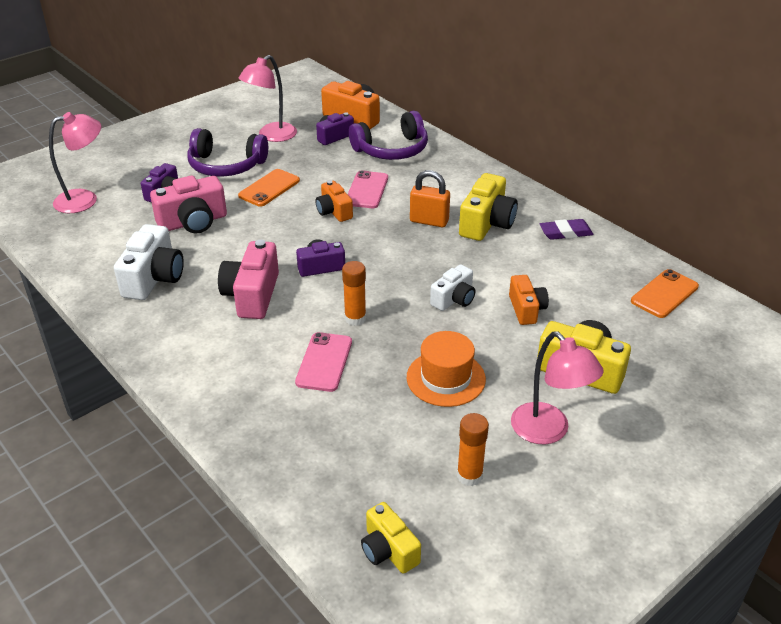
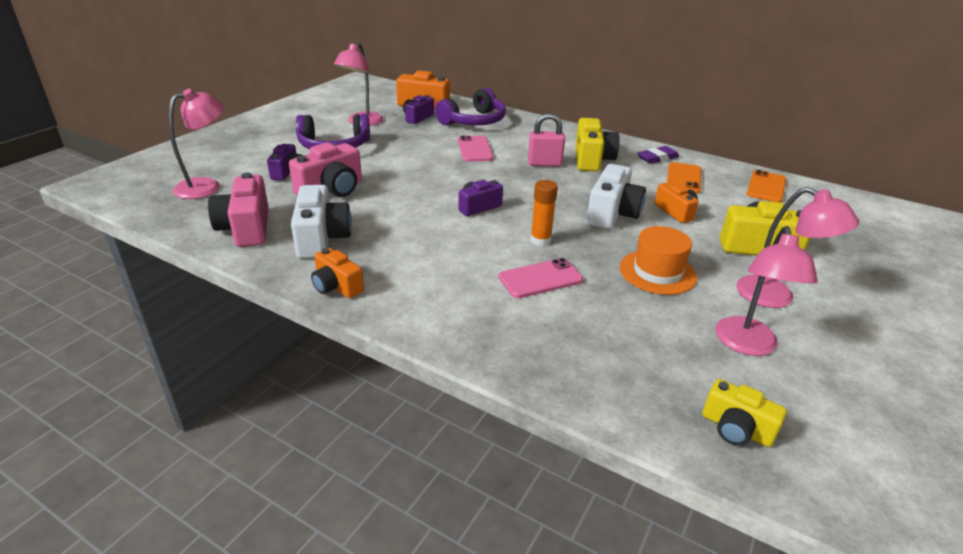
camera: 20 degrees left, 5 degrees down
(252, 295) = (430, 237): pink camera -> pink camera (246, 228)
(269, 188) = (387, 157): orange phone -> orange phone (683, 178)
(324, 362) = (540, 279): pink phone -> pink phone turned 75 degrees clockwise
(334, 211) = (458, 167): orange camera -> orange camera (336, 286)
(429, 221) = (544, 163): orange padlock -> pink padlock
(454, 299) = (612, 214): white camera -> white camera, size x1.59
(469, 476) = (747, 345): orange glue stick -> pink lamp

